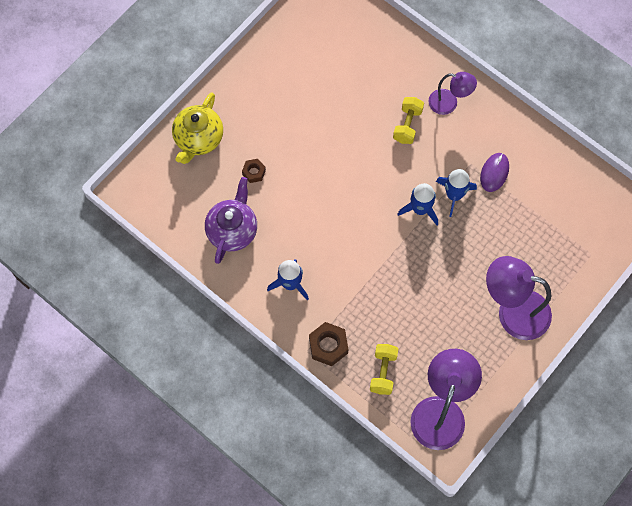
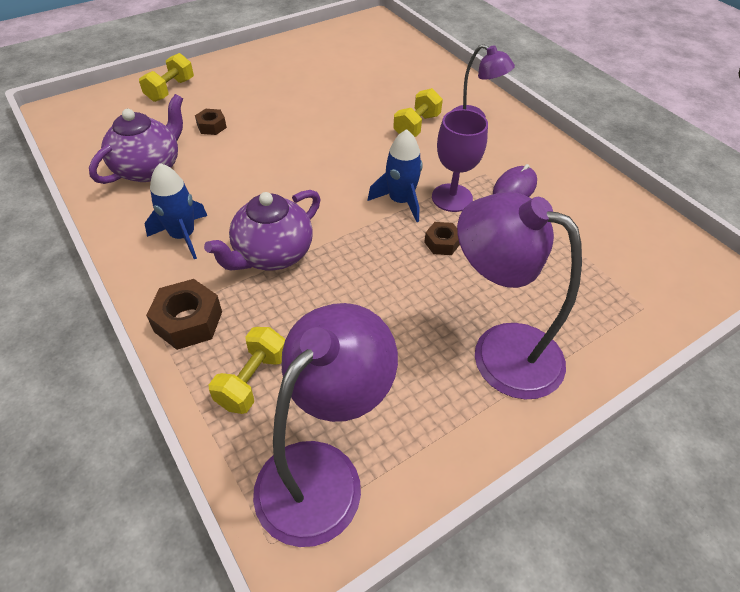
camera: 15 degrees right, 20 degrees down
(198, 139) = (170, 90): yellow teapot -> yellow dumbbell
(354, 281) = (272, 254): none -> purple teapot
(454, 195) = (452, 198): blue rocket -> purple goblet
(458, 239) = (442, 243): none -> brown nut

